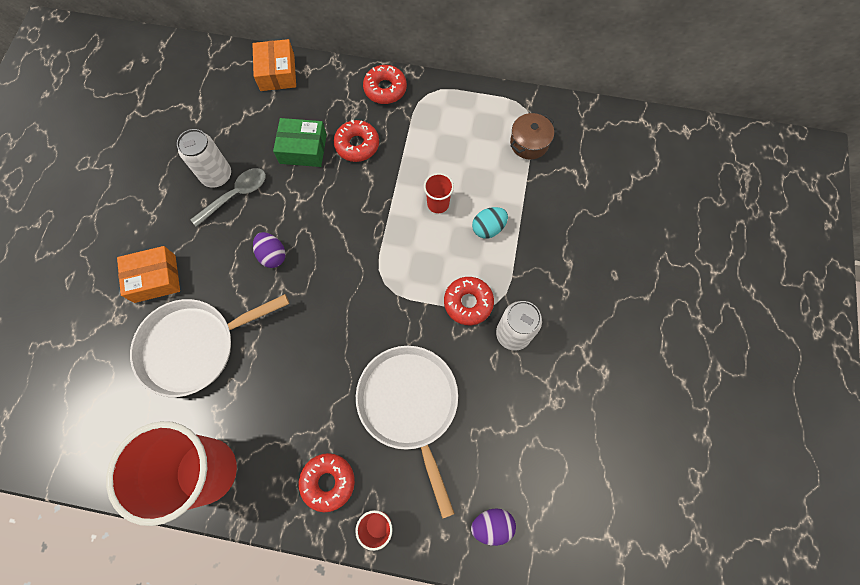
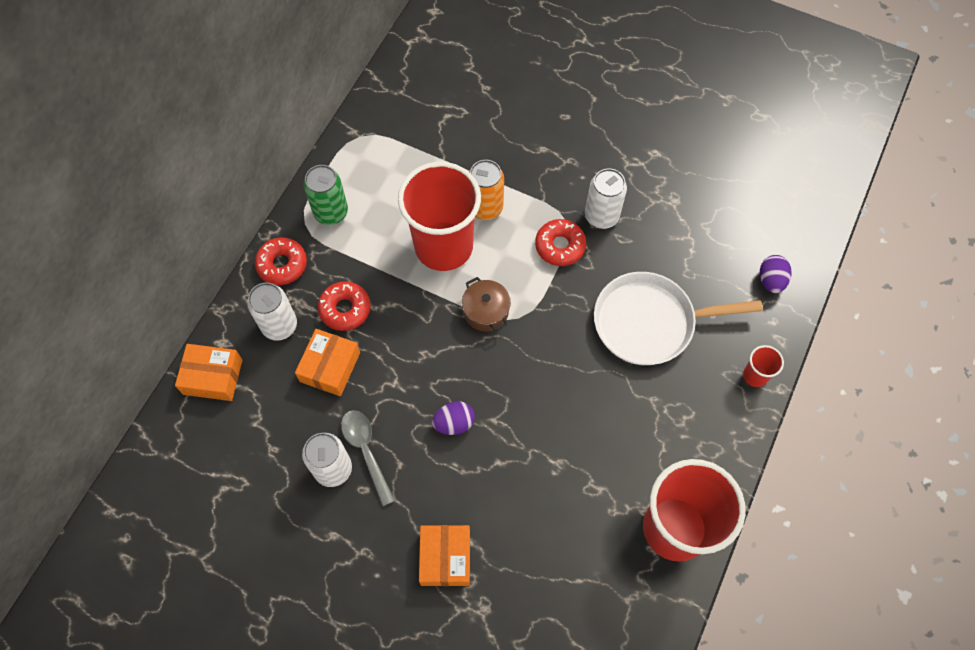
camera: 75 degrees left, 5 degrees down
(194, 346) = (539, 523): white pan -> none
(303, 149) = (330, 367): green box -> orange box
(328, 482) = (708, 412): red donut -> none
(330, 103) = (279, 326): none -> white can
(438, 204) = (443, 246): red cup -> red cup, size x2.44
(444, 109) = (331, 212): none -> green can
(488, 228) = (485, 207): turquoise egg -> orange can
(529, 143) = (401, 145): brown pot -> brown pot (486, 311)

